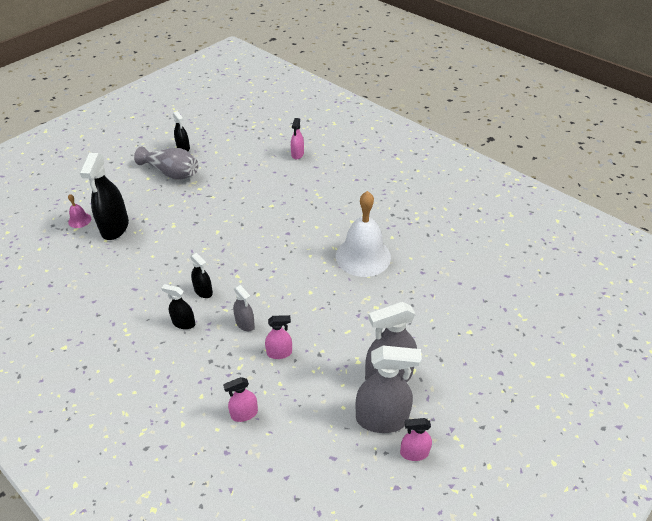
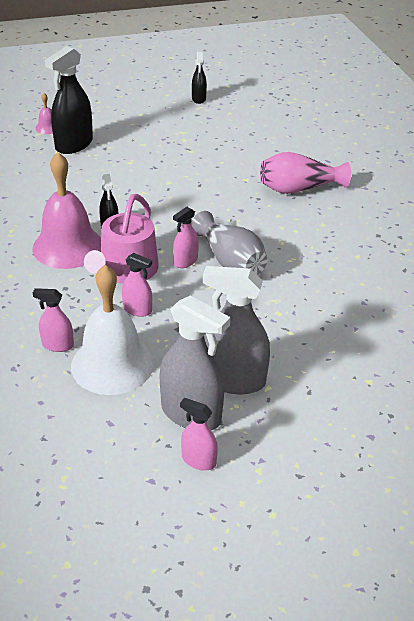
camera: 30 degrees right, 5 degrees down
(171, 173) = (167, 117): grey vase -> grey vase (230, 261)
(183, 323) = (68, 246): black spray bottle -> pink bell
(245, 323) = (126, 271): grey spray bottle -> pink watering can
(297, 154) = (317, 142): pink spray bottle -> pink spray bottle (185, 261)
(314, 198) = (299, 189): none -> pink vase
(363, 256) = (306, 261): white bell -> white bell (112, 364)

